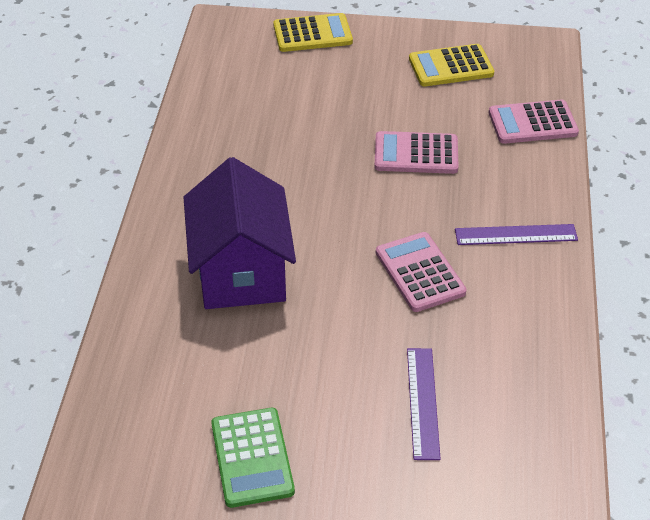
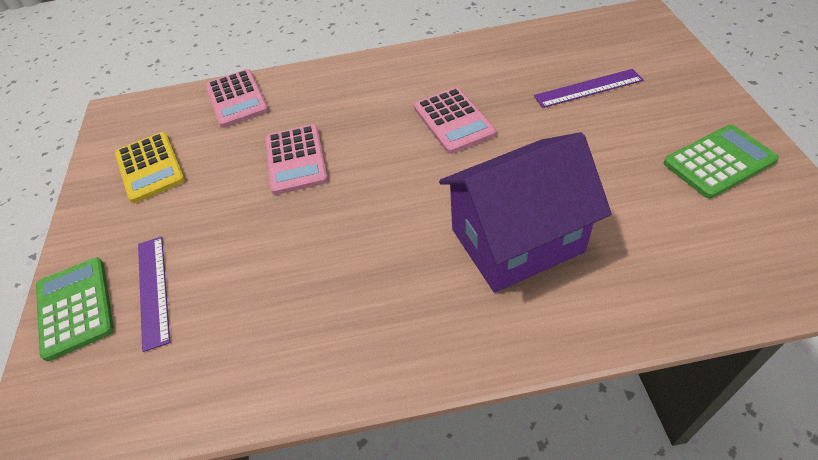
camera: 100 degrees left, 5 degrees up
(312, 34) = (75, 307): yellow calculator -> green calculator
(420, 272) = (453, 121): pink calculator -> pink calculator turned 75 degrees counterclockwise
(516, 235) = (384, 81): purple ruler -> purple ruler (153, 290)

